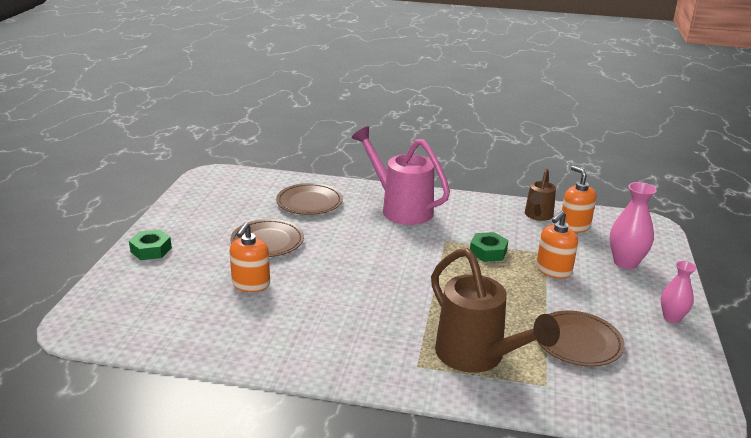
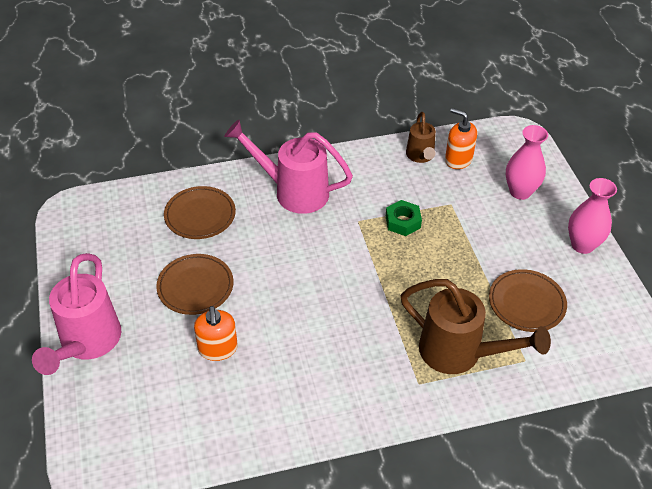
camera: 25 degrees left, 20 degrees up
(151, 250) = (87, 343): green nut -> pink watering can
(553, 270) = (468, 224): orange soap dispenser -> none
(672, 317) = (582, 245): pink vase -> pink vase, size x1.52

